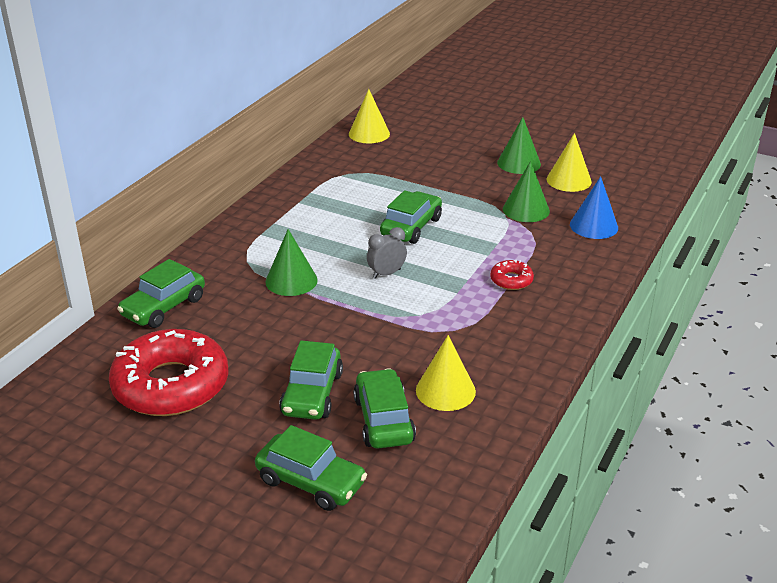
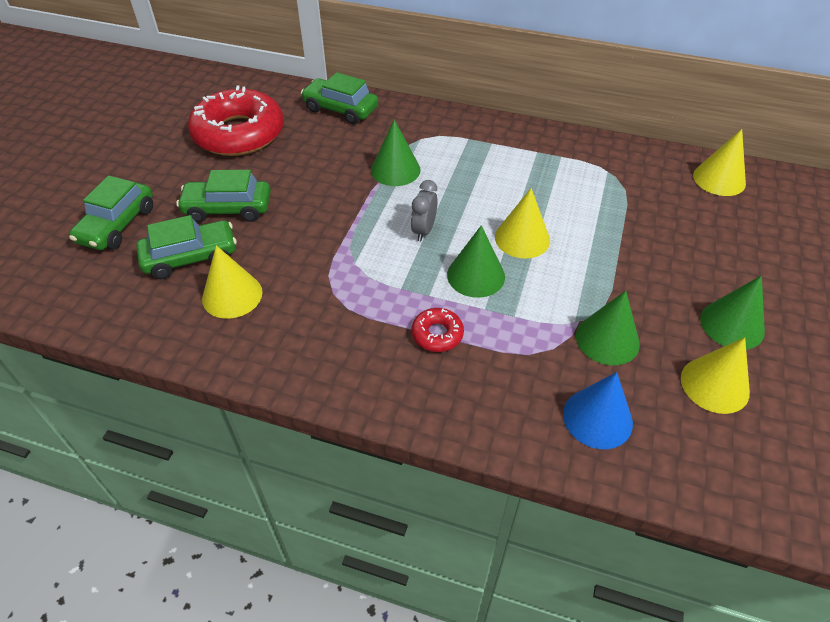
camera: 80 degrees right, 15 degrees up
(386, 274) = (423, 230): grey clock -> grey clock turned 120 degrees counterclockwise
(411, 227) = (522, 238): green car -> yellow cone
(449, 254) = (476, 275): none -> green cone

